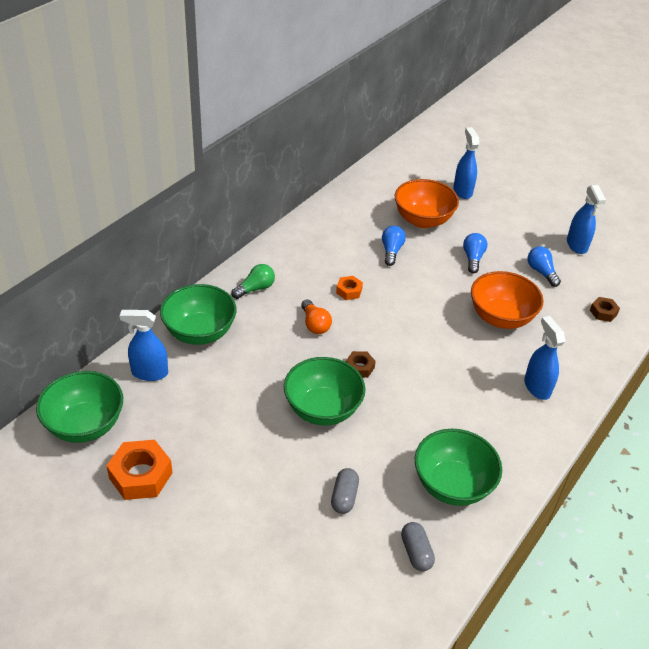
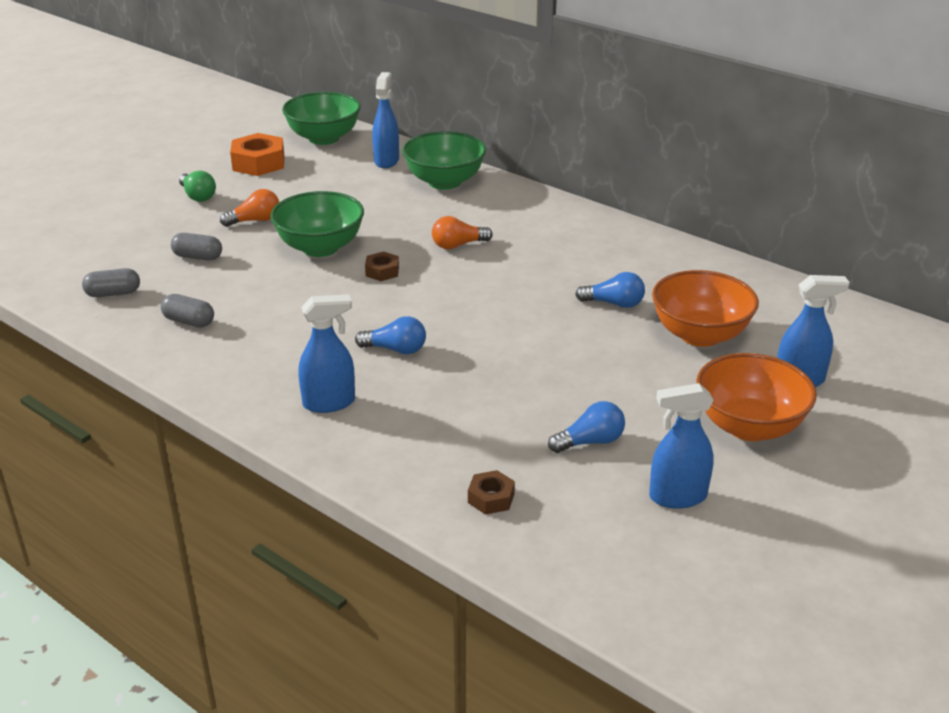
camera: 95 degrees right, 10 degrees down
(255, 289) = (520, 210): green light bulb -> green light bulb (198, 196)
(272, 462) = (255, 220): none -> orange light bulb
(349, 291) = (522, 269): orange nut -> none
(452, 485) = (189, 321): green bowl -> grey capsule
(473, 258) = (612, 374): blue light bulb -> blue light bulb (395, 349)
(500, 317) = (474, 387): orange bowl -> orange bowl (749, 426)

